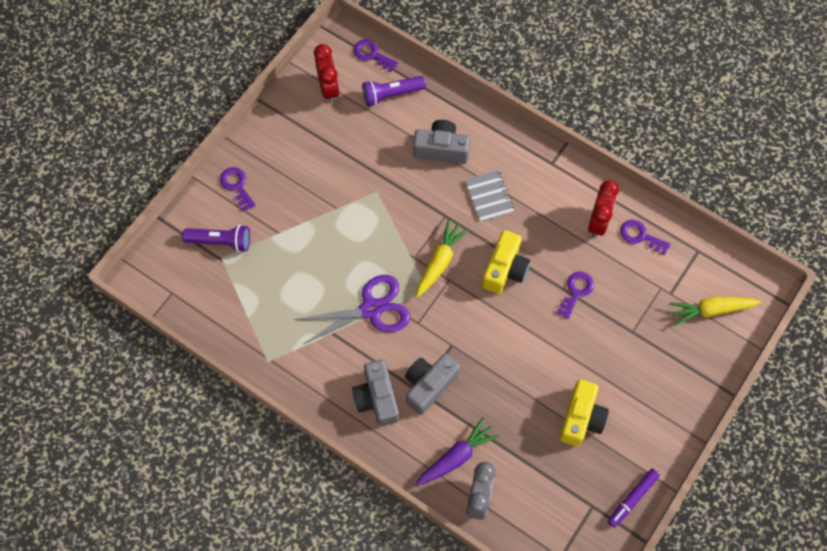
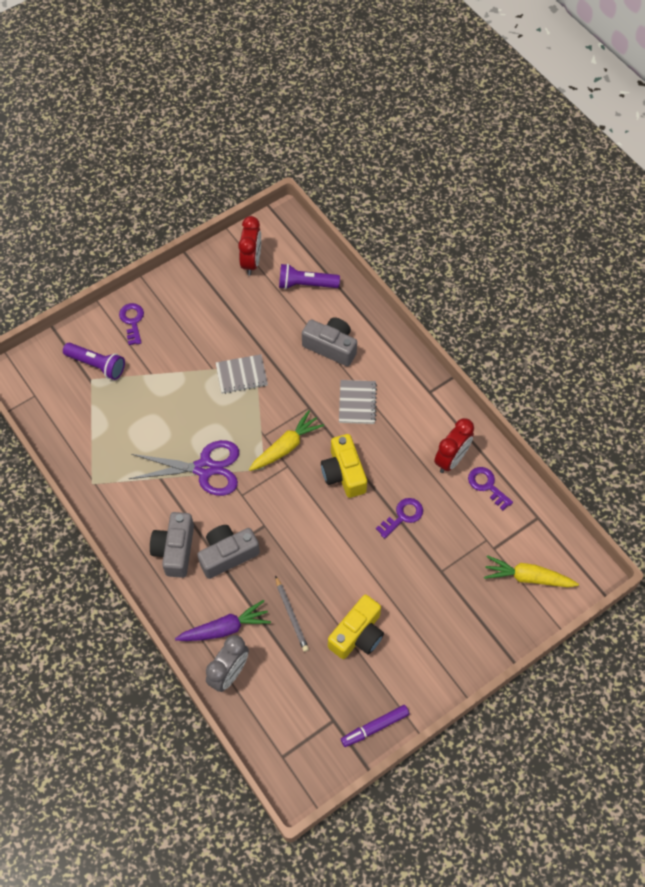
camera: 20 degrees right, 5 degrees down
(367, 205) = (241, 375): none -> grey notebook
(372, 54) = (304, 244): purple key -> none
(504, 269) = (344, 473): yellow camera -> yellow camera turned 120 degrees clockwise
(513, 422) = (291, 615): none -> grey pencil

